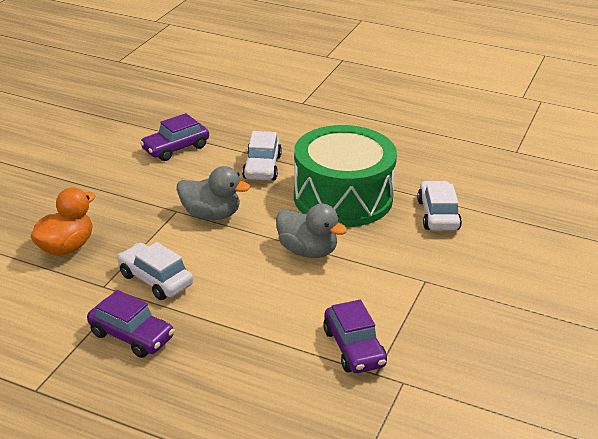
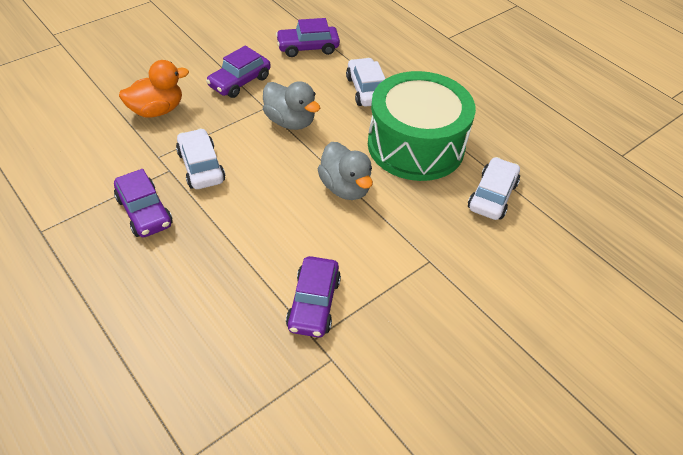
camera: 25 degrees right, 15 degrees up
(132, 197) = (239, 82): none -> purple car
(262, 167) = (366, 90): white car -> white car turned 135 degrees clockwise

